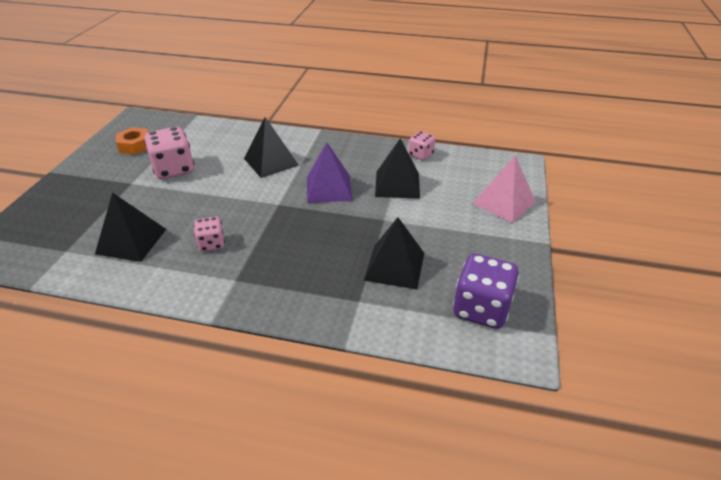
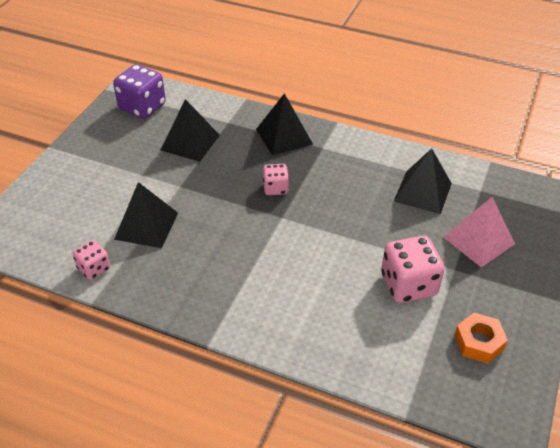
camera: 170 degrees left, 5 degrees up
(211, 244) = (346, 180): pink dice -> pink dice (275, 188)
(271, 161) = (286, 282): black pyramid -> black pyramid (284, 136)
(329, 188) = (224, 230): purple pyramid -> none
(504, 202) = (51, 189): pink pyramid -> pink pyramid (479, 240)

